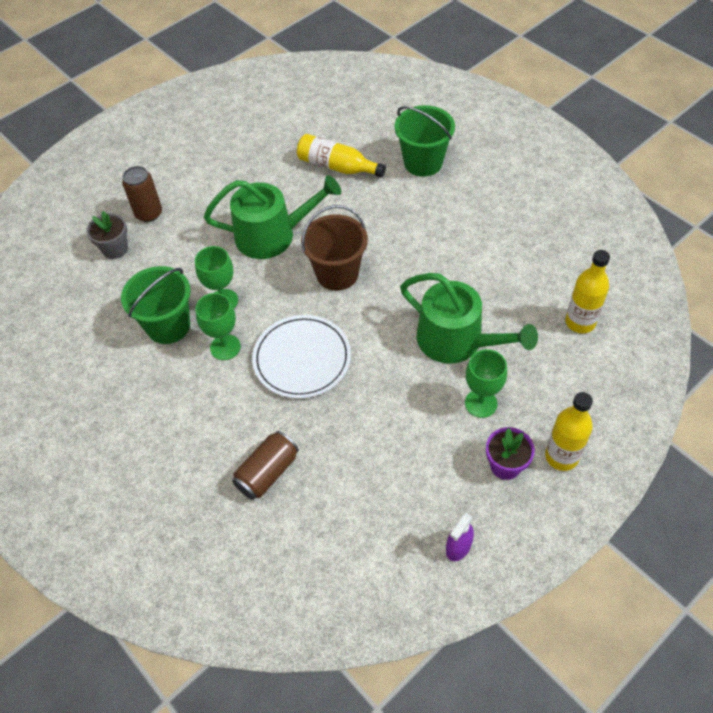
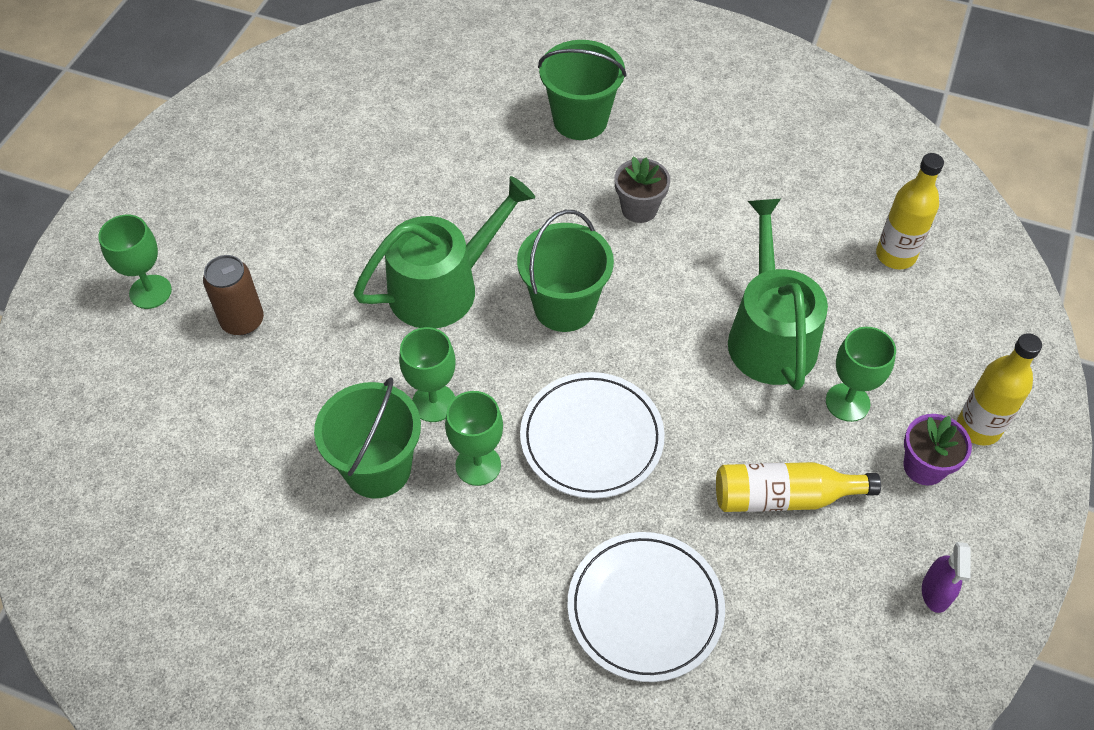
camera: 30 degrees left, 0 degrees up
(111, 179) = (150, 292): none -> green goblet
(115, 249) = (225, 390): grey flower pot -> grey flower pot (639, 209)
(267, 472) = (645, 608): brown can -> white plate
(337, 166) = (470, 163): yellow bottle -> yellow bottle (784, 497)
(337, 274) = (564, 307): brown bucket -> green bucket
(457, 341) = (769, 335): green watering can -> green watering can turned 105 degrees counterclockwise

